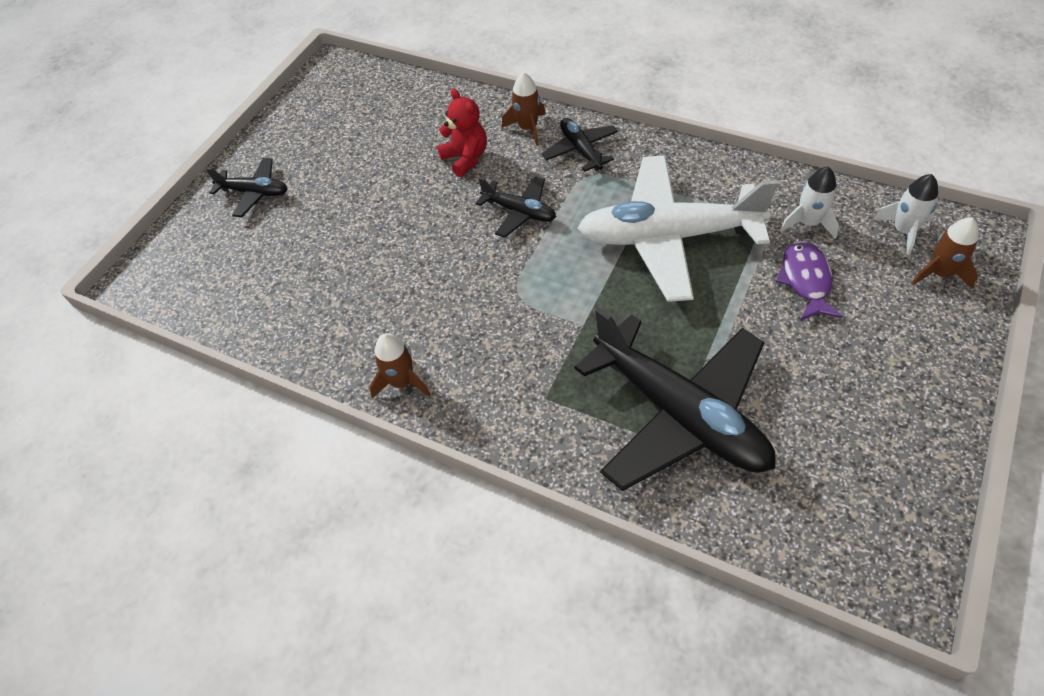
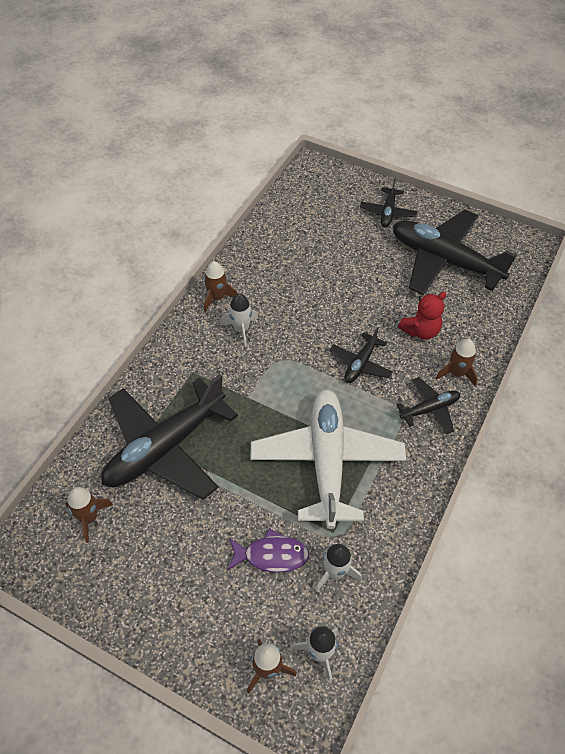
camera: 85 degrees right, 0 degrees up
(351, 138) = (444, 261): none -> black plane
(464, 344) = (241, 329): none -> white rocket
(813, 494) = (89, 517): none -> brown rocket

